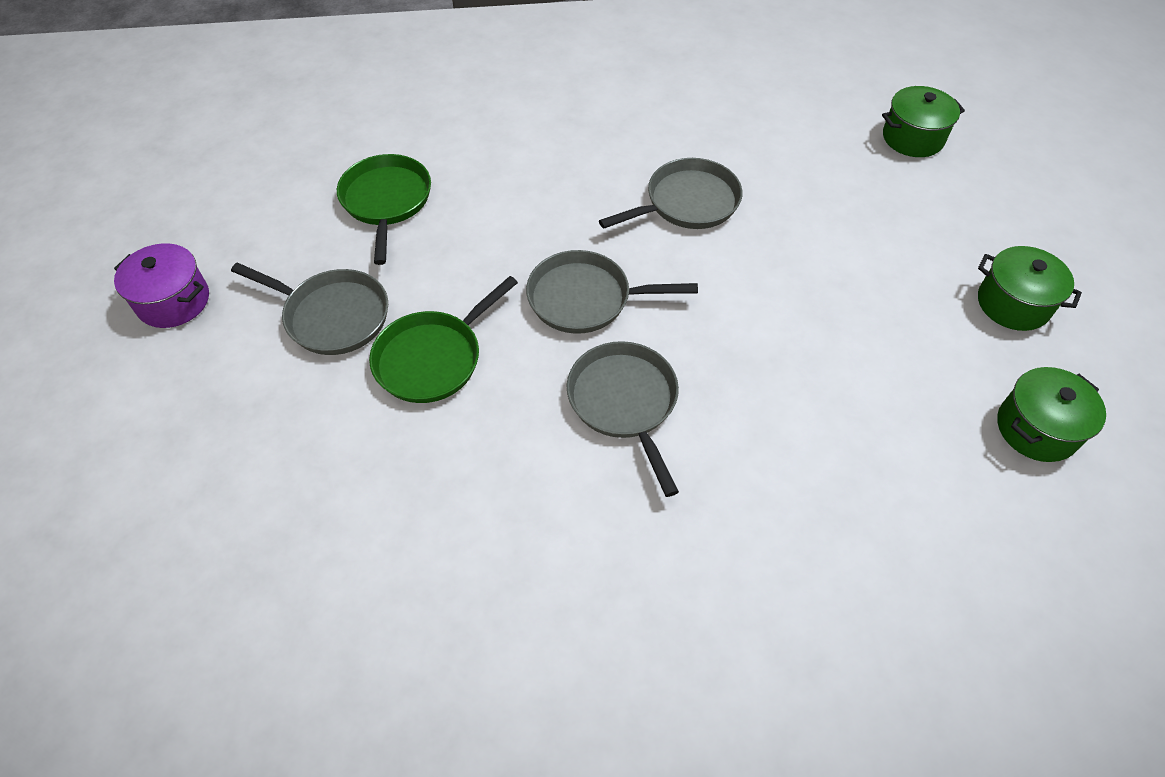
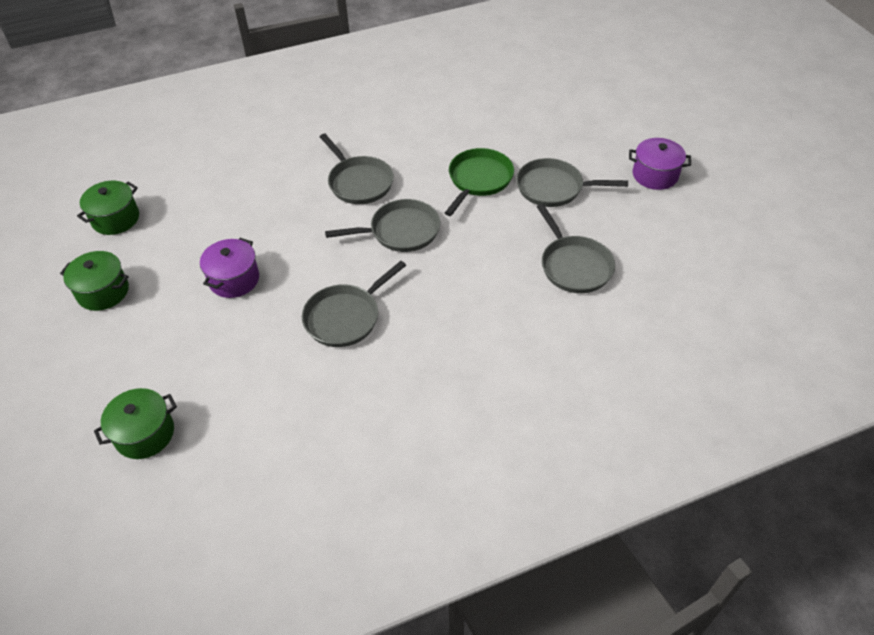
camera: 165 degrees right, 5 degrees down
(386, 201) = (574, 265): green pan -> grey pan
(829, 281) = (234, 279): none -> purple pot

